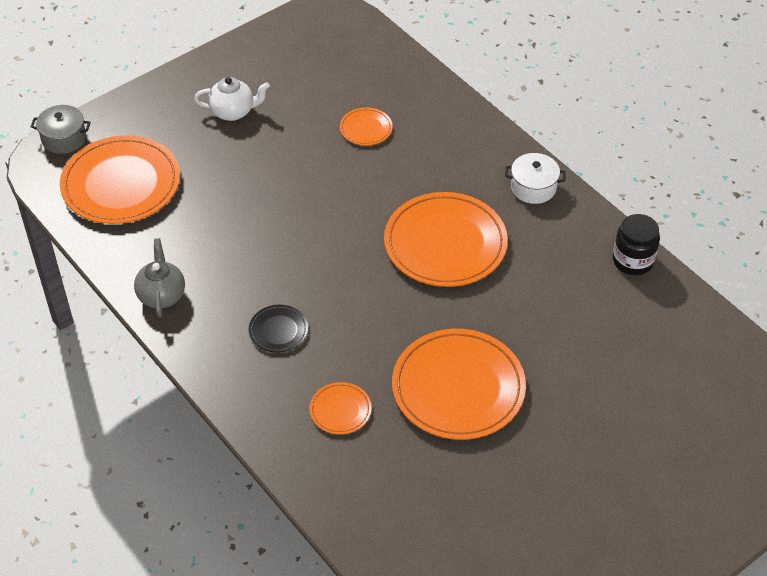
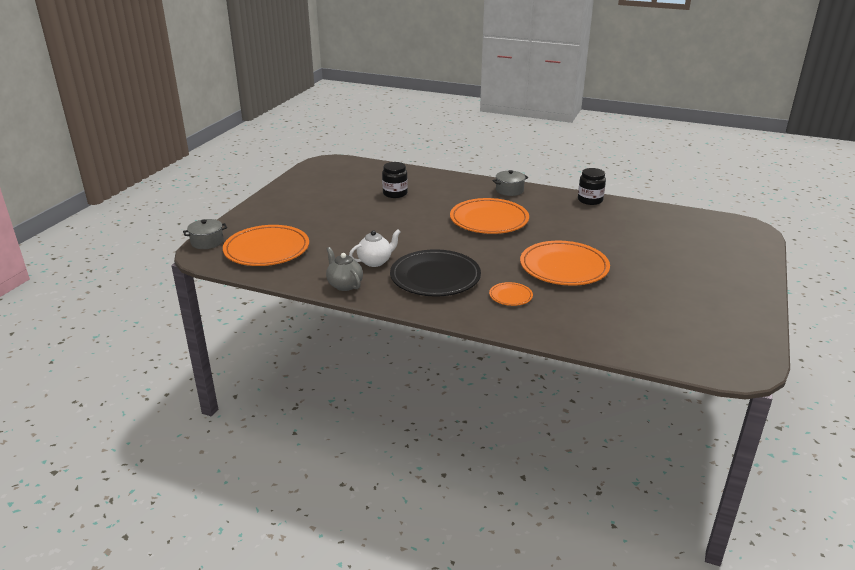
camera: 30 degrees left, 20 degrees down
(233, 112) = (309, 206): white teapot -> white teapot (375, 261)
(278, 330) = (435, 277): black plate -> black plate, size x2.17
(366, 129) = (395, 193): orange plate -> black jar
(533, 187) = (509, 190): white pot -> grey pot

